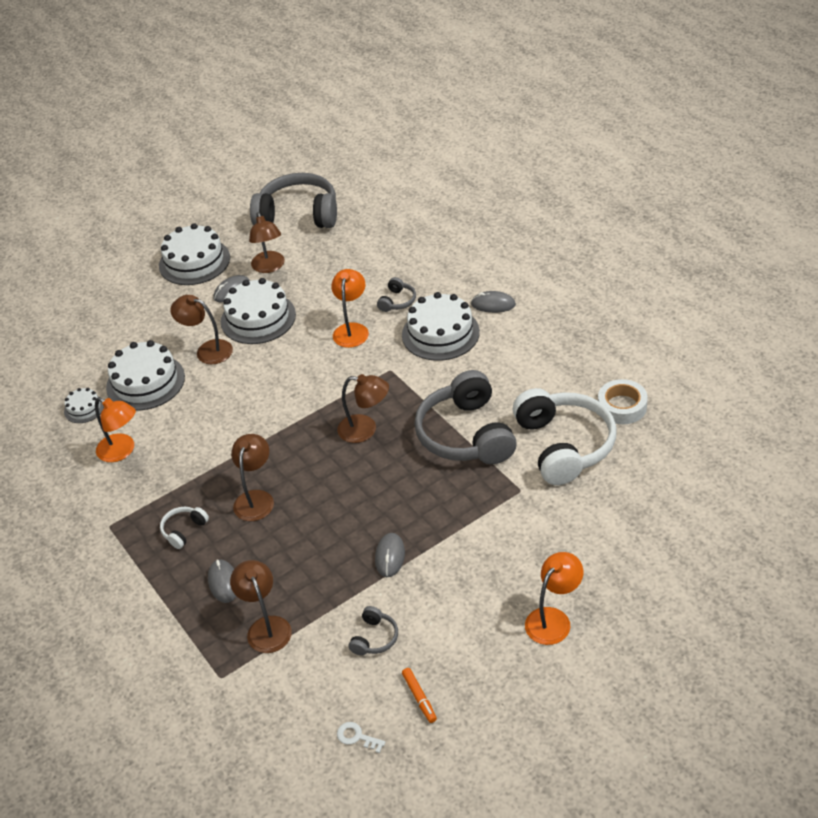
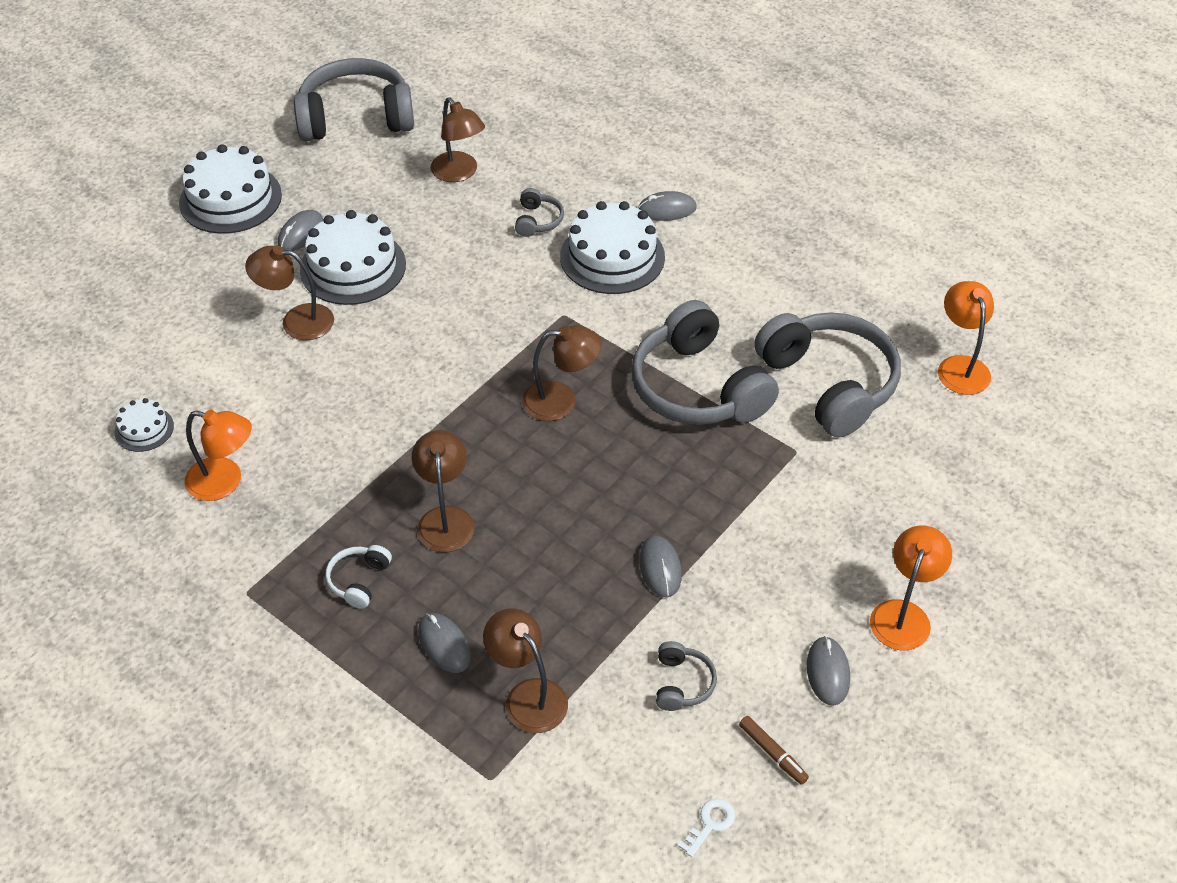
camera: 20 degrees left, 5 degrees up
(145, 382) = (222, 378): white cake -> none
(269, 267) = (342, 194): brown lamp -> brown lamp (459, 173)
(352, 330) = (490, 266): orange lamp -> orange lamp (960, 366)
(357, 737) = (710, 824): white key -> white key turned 120 degrees clockwise
(419, 698) = (772, 753): orange marker -> brown marker
(481, 649) = (827, 672): none -> grey mouse
(564, 445) = (829, 383): white headphones -> grey headphones
(622, 406) = (882, 322): white tape -> none

